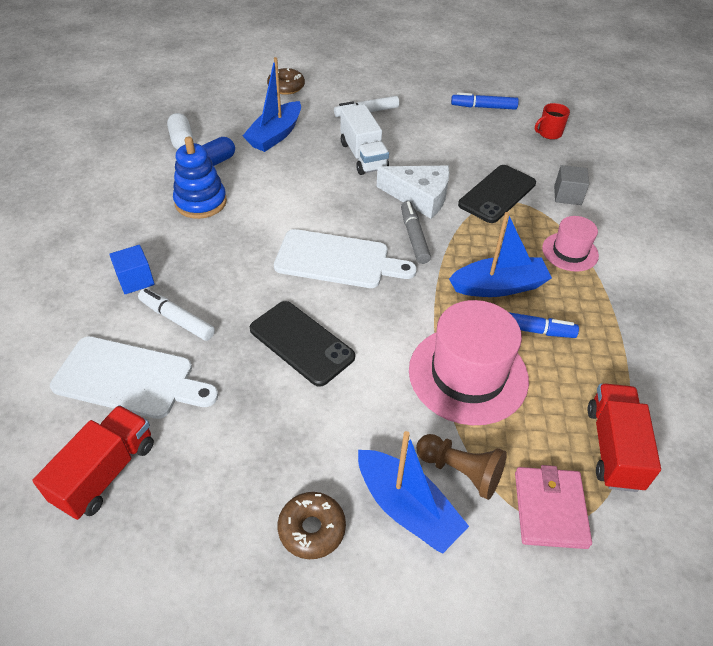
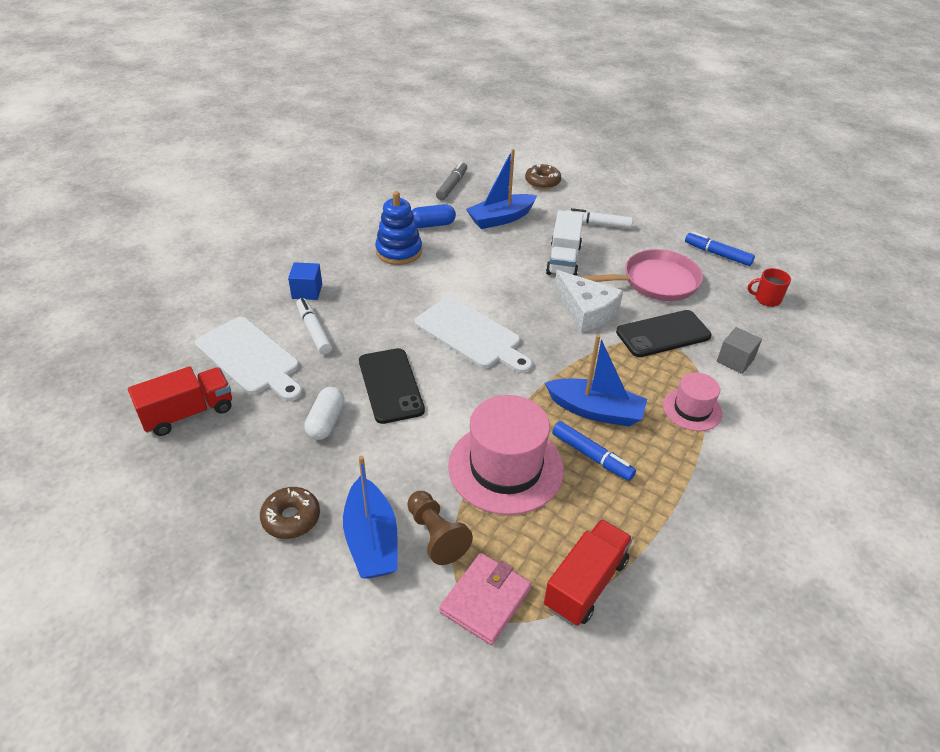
camera: 30 degrees right, 5 degrees down
(182, 141) = (421, 199): white capsule -> white capsule (326, 422)
(414, 237) = (552, 341): grey marker -> grey marker (452, 186)
(455, 148) = (656, 281): none -> pink pan

